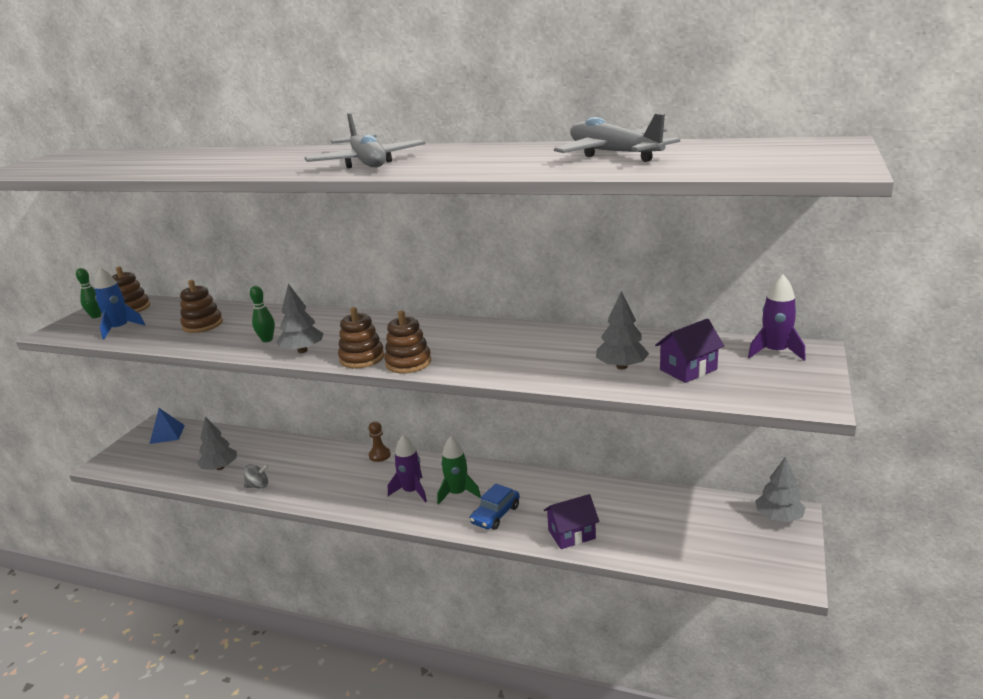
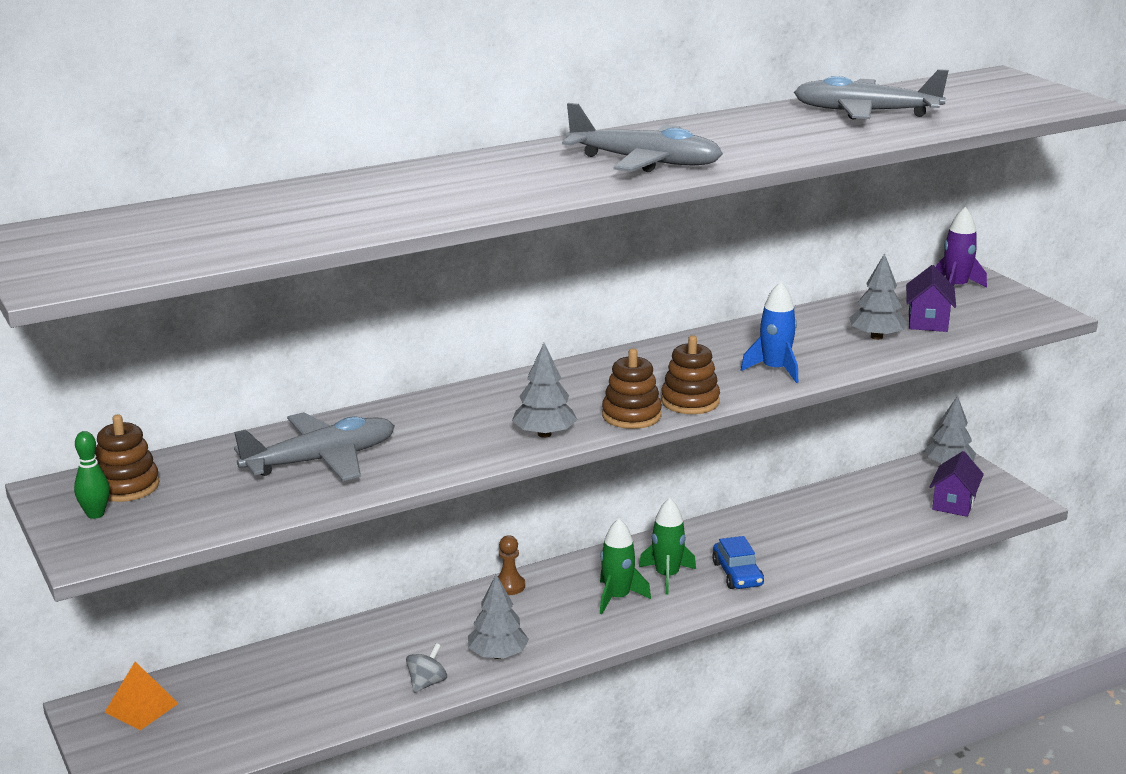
camera: 50 degrees left, 0 degrees up
(120, 329) = (199, 509): blue rocket -> blue rocket (775, 370)
(167, 434) = (141, 707): blue pyramid -> orange pyramid
(203, 325) = (321, 460): brown stacking toy -> grey plane
(220, 467) = (327, 695): grey tree -> grey tree (498, 655)
(267, 340) = (466, 441): green bowling pin -> none
(411, 491) = (617, 598): purple rocket -> green rocket
(571, 534) = (828, 555): purple house -> purple house (953, 503)

